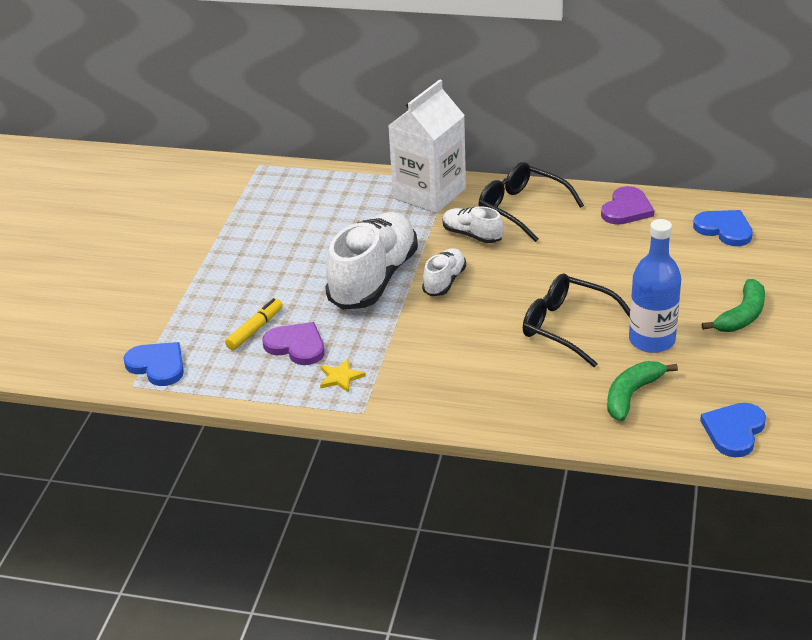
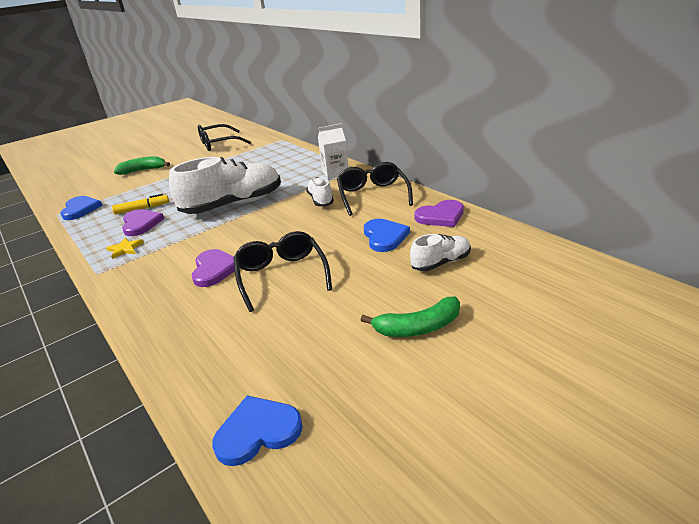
camera: 40 degrees right, 5 degrees down
(165, 201) = (218, 144): none -> black glasses
(429, 193) = (335, 172): white carton -> white carton, size x0.58
(444, 281) = (263, 219): white shoe -> white shoe (441, 263)
(490, 351) = (214, 269): none -> purple heart
(632, 395) = (239, 348): green banana -> green banana (143, 170)
(651, 340) = (319, 312): blue bottle -> none
(724, 229) = (499, 254): blue heart -> blue heart (384, 237)

